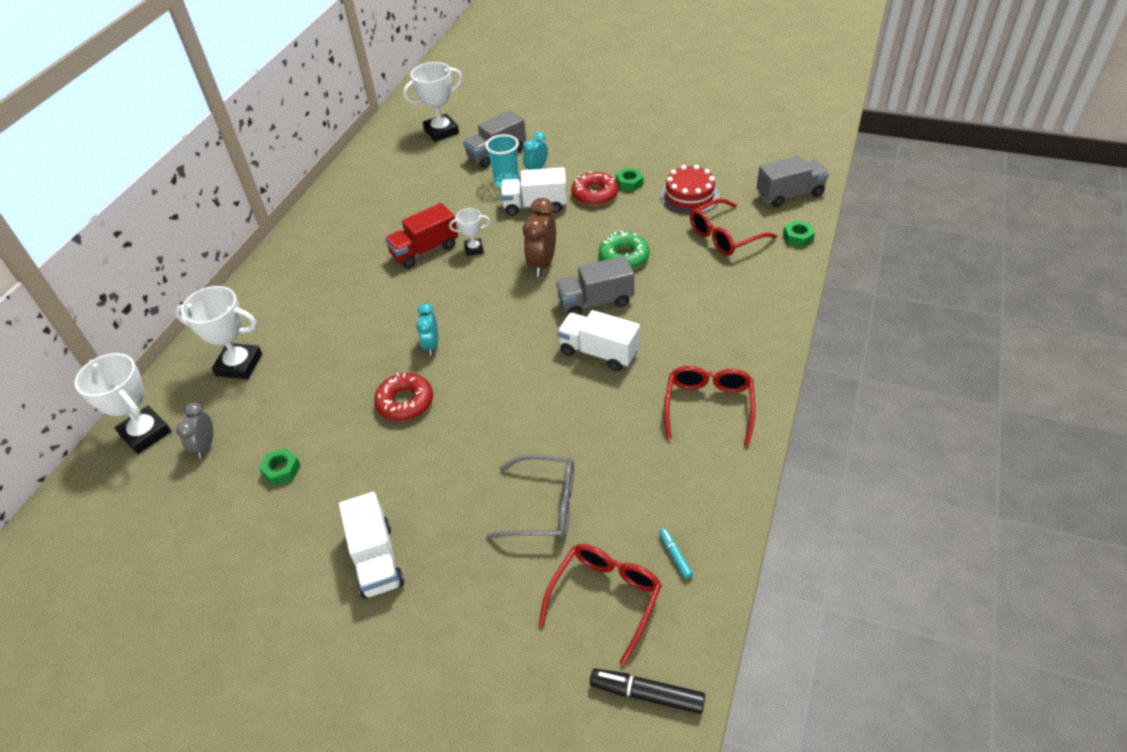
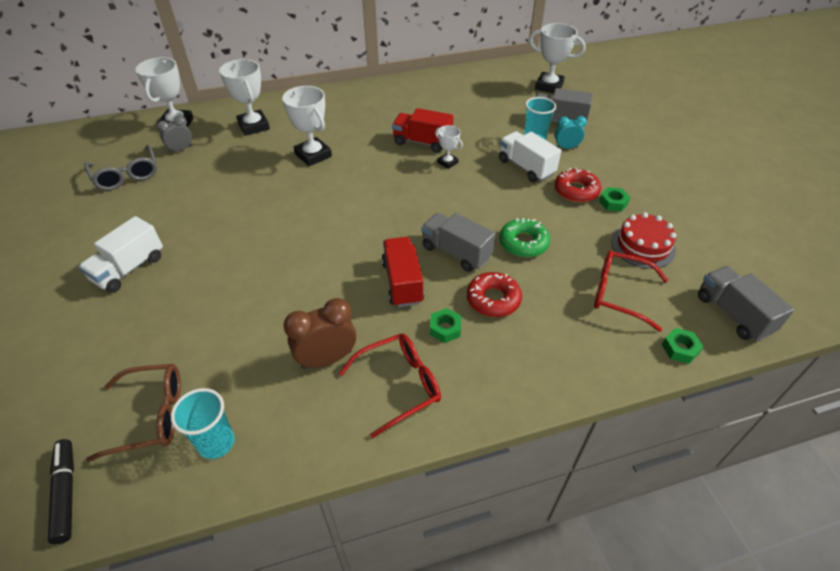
camera: 50 degrees right, 0 degrees up
(281, 470) = (180, 188): green nut -> green nut (445, 328)
(352, 337) = (313, 155): none -> white trophy
(405, 402) = (273, 209): red donut -> red donut (493, 299)
(431, 345) = (335, 193): turquoise clock -> none
(542, 263) = (468, 203): brown clock -> brown clock (327, 359)
(544, 506) = (222, 331): grey glasses -> grey glasses (126, 175)
(599, 352) = (402, 282): white truck -> red truck
(605, 598) = (151, 415): red glasses -> brown glasses
(675, 556) = (216, 443): turquoise marker -> turquoise cup
(790, 194) = (733, 314): grey truck -> grey truck turned 150 degrees counterclockwise

